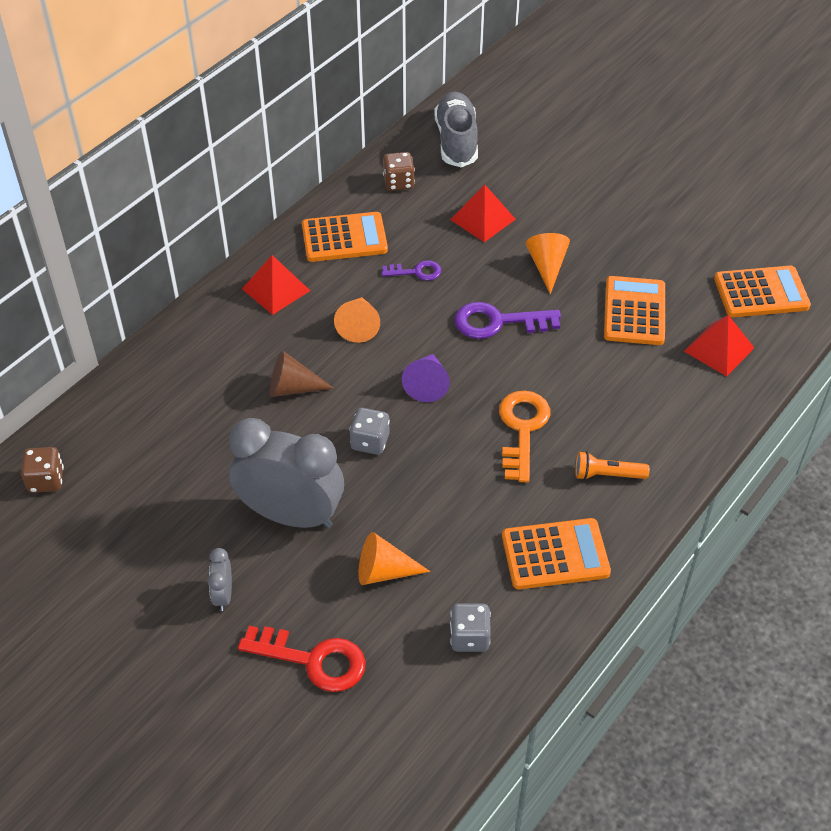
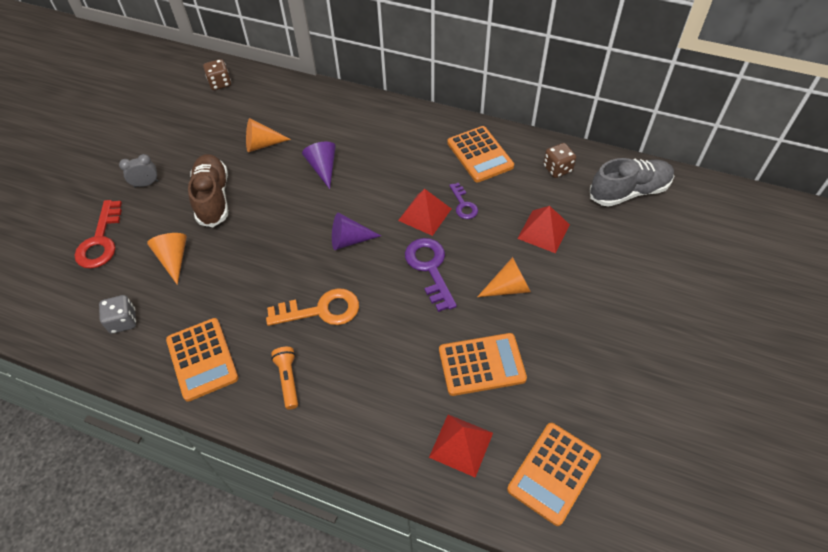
camera: 75 degrees right, 5 degrees up
(276, 289) = (412, 134): red pyramid -> red pyramid (425, 214)
(291, 515) = (213, 198): grey clock -> brown shoe
(293, 388) = (323, 168): brown cone -> purple cone
(358, 326) = (394, 186): orange cone -> orange cone (262, 144)
(370, 442) = (285, 222): grey dice -> none
(761, 293) = (554, 473): orange calculator -> orange calculator turned 60 degrees clockwise

